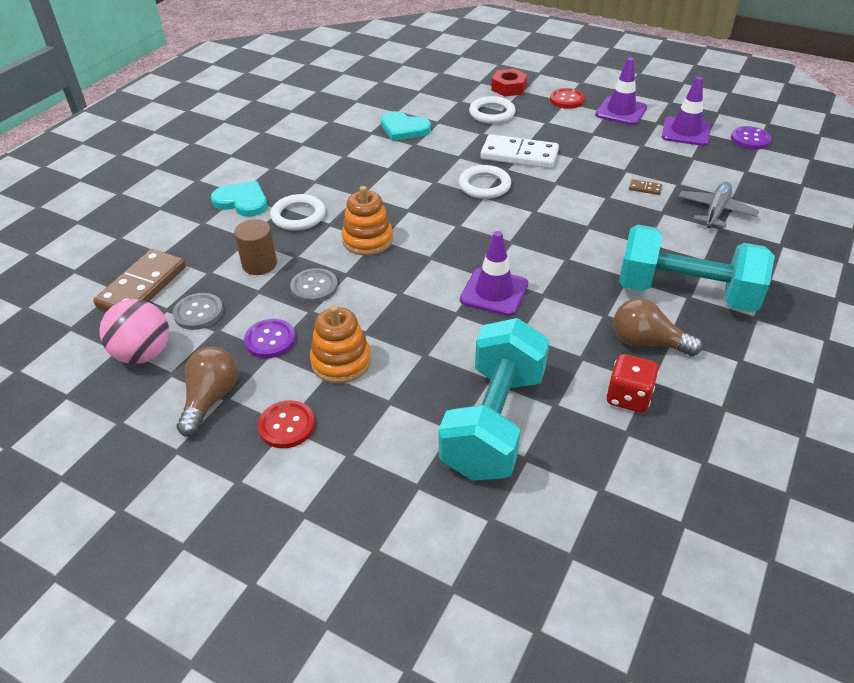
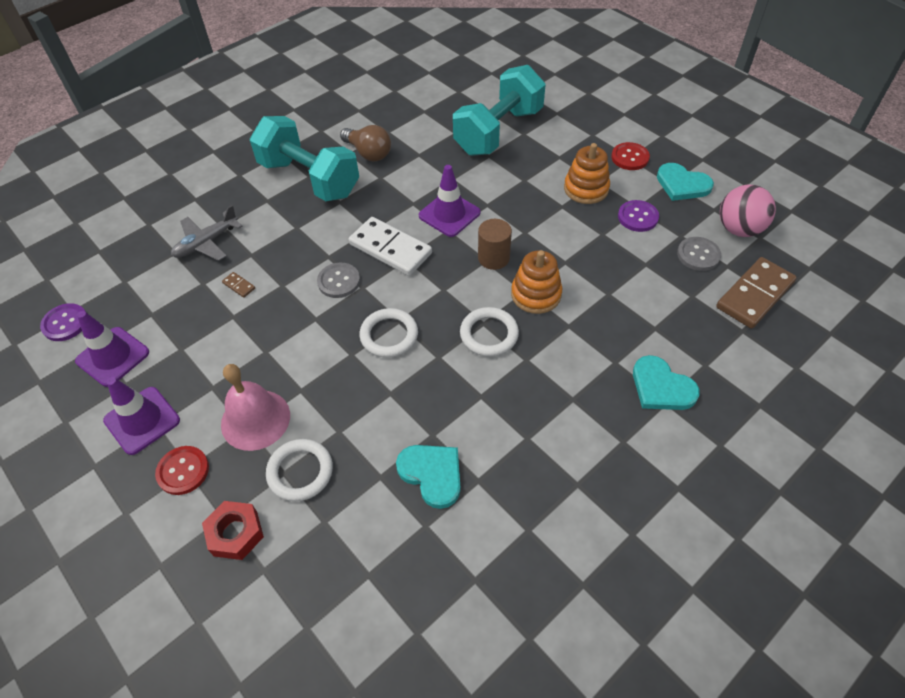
camera: 160 degrees left, 10 degrees up
(211, 399) = (682, 184): brown light bulb -> turquoise heart
(259, 264) = (644, 292): brown cylinder -> brown cylinder (493, 258)
(298, 216) = (599, 346): white ring -> white ring (489, 334)
(314, 287) = (596, 255): grey button -> grey button (339, 281)
(519, 155) = (322, 373): white domino -> white domino (390, 249)
(545, 126) = (255, 419): none -> pink bell
(628, 397) = (408, 126): red dice -> none

